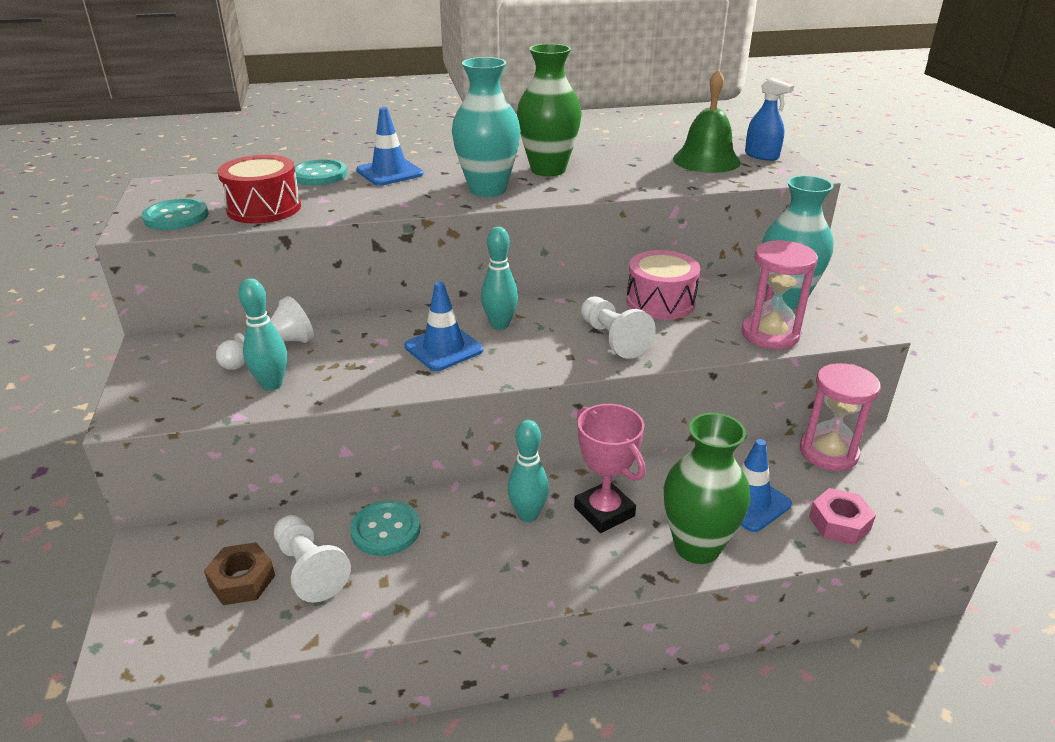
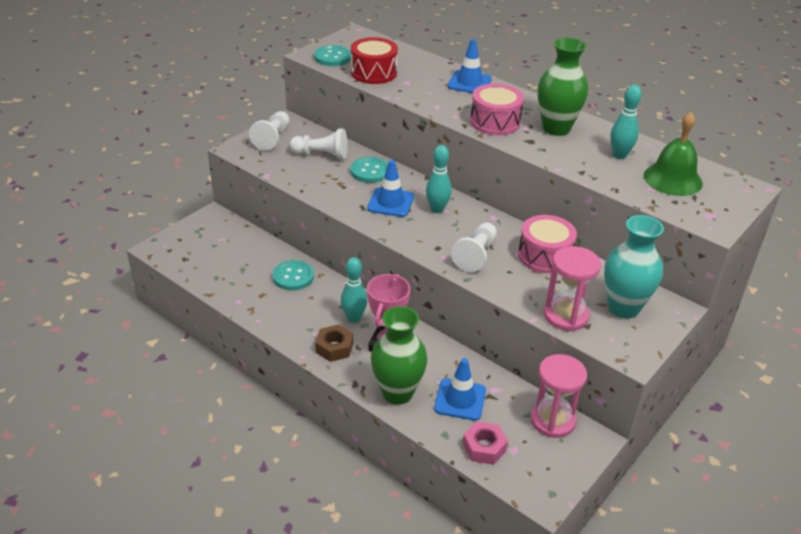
camera: 50 degrees right, 5 degrees up
(242, 580) = (221, 254): brown nut -> brown nut (334, 348)
(272, 384) = (298, 170): turquoise bowling pin -> turquoise bowling pin (619, 155)
(310, 569) = (246, 268): white pawn -> white pawn (272, 138)
(319, 175) = (433, 65): turquoise button -> turquoise button (370, 171)
(487, 190) = (495, 122): turquoise vase -> pink drum
(761, 155) = (723, 198): blue spray bottle -> none

